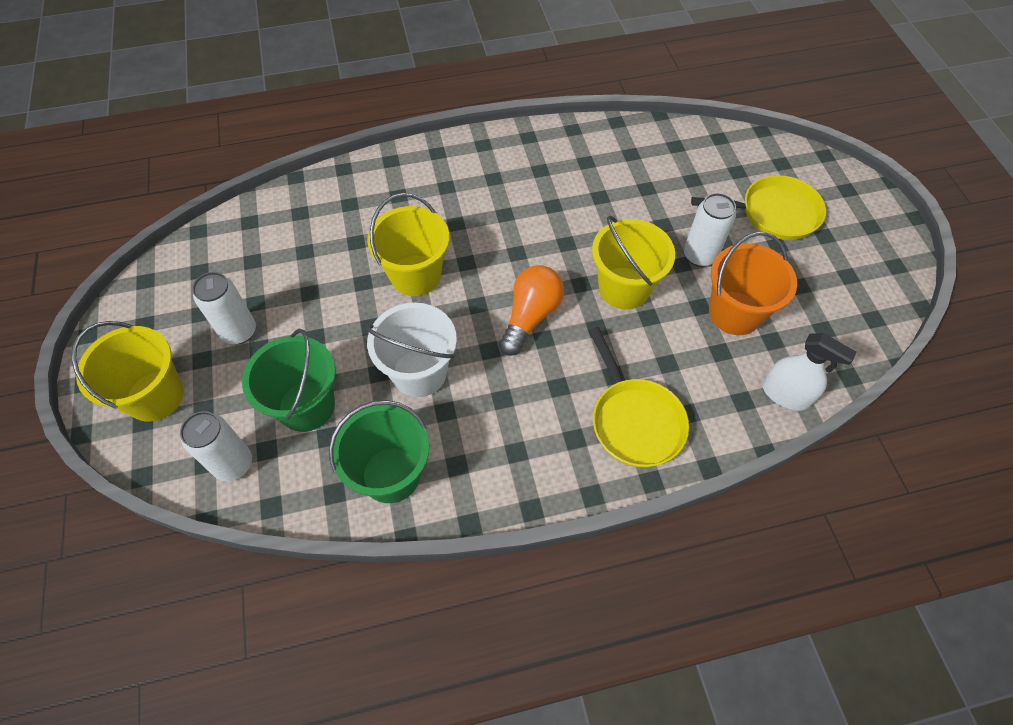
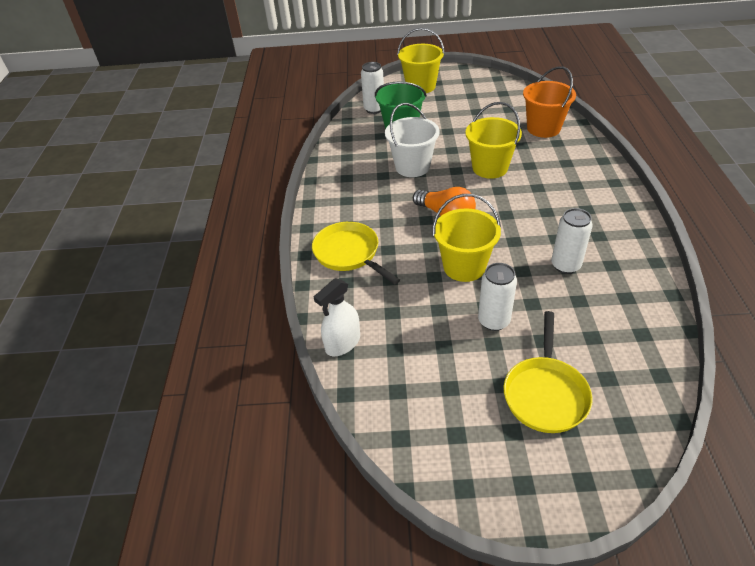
camera: 105 degrees right, 15 degrees down
(239, 331) = (456, 107): white can -> white can (565, 265)
(391, 474) = (349, 155): green bucket -> none
(634, 420) = (349, 254): yellow pan -> yellow pan turned 60 degrees clockwise
(734, 313) = (427, 330): orange bucket -> orange bucket (543, 128)

